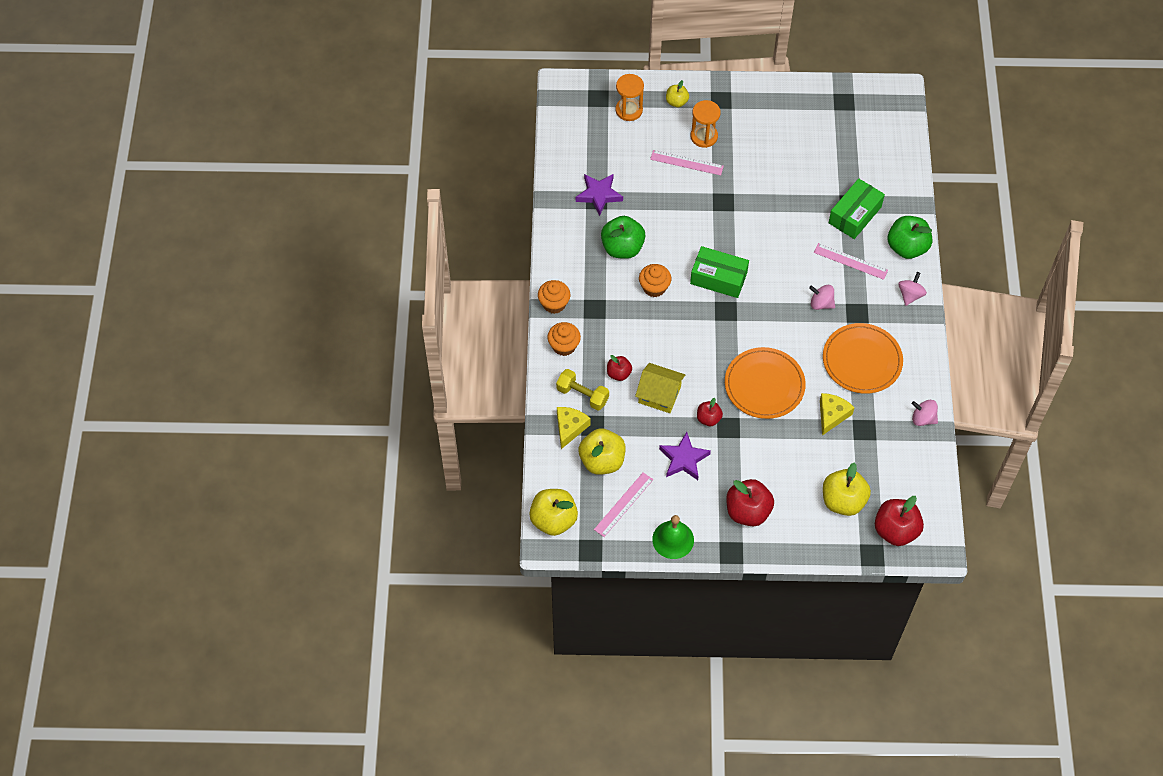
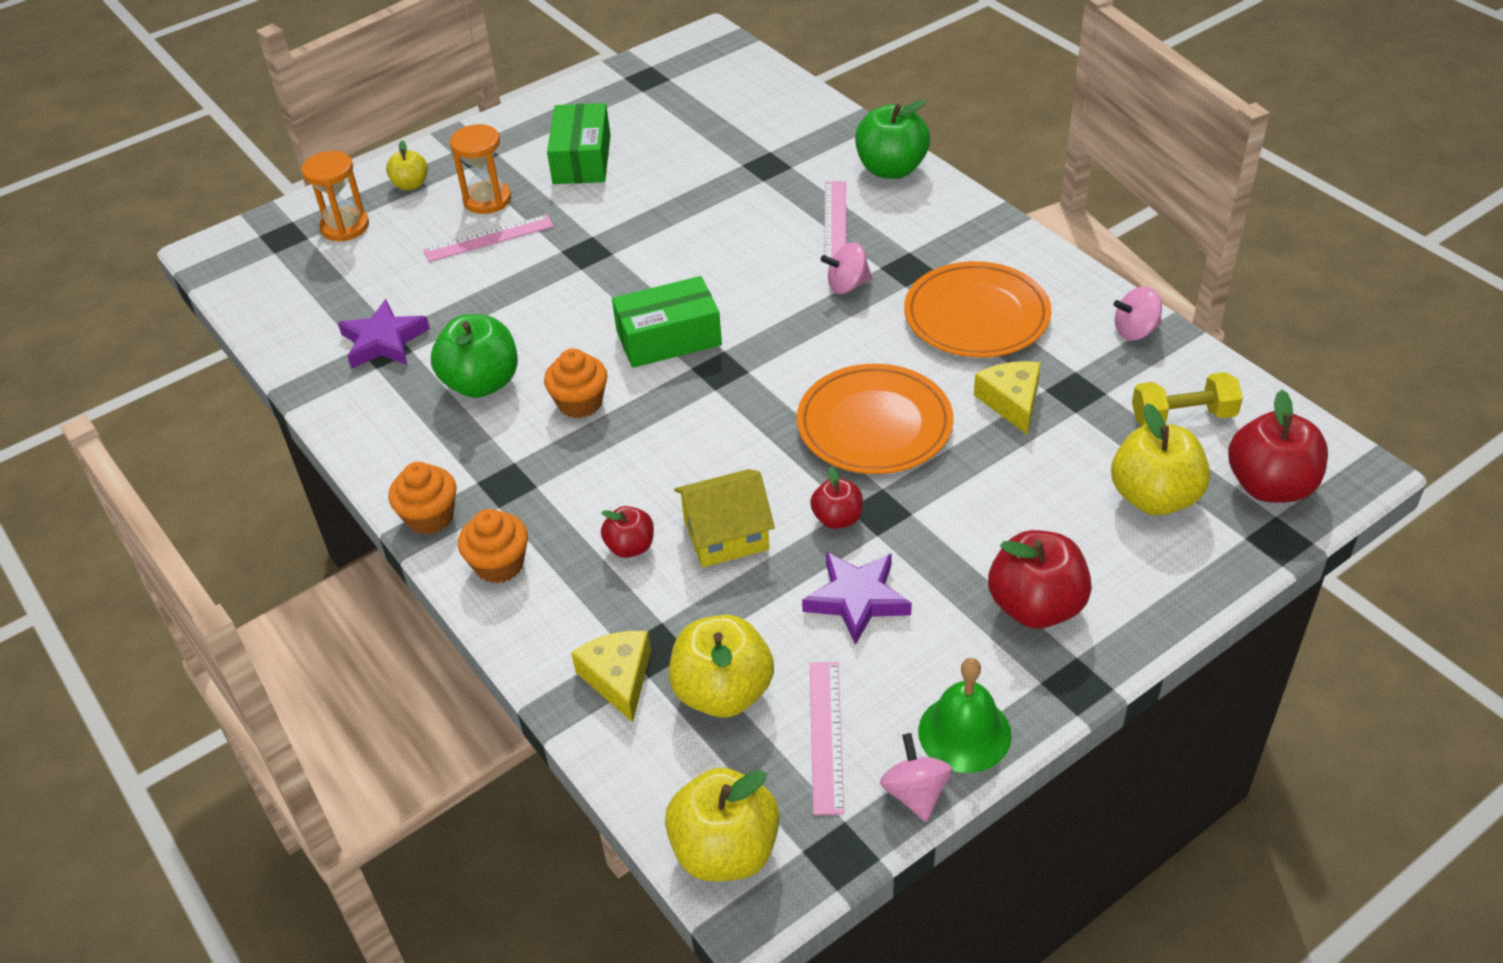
camera: 35 degrees left, 15 degrees down
(582, 395) = (596, 615): yellow dumbbell -> yellow dumbbell (1183, 416)
(850, 261) = (835, 221): pink ruler -> pink ruler turned 75 degrees counterclockwise
(855, 215) = (786, 173): green box -> green box (582, 159)
(910, 295) = (954, 212): pink spinning top -> pink spinning top (915, 793)

